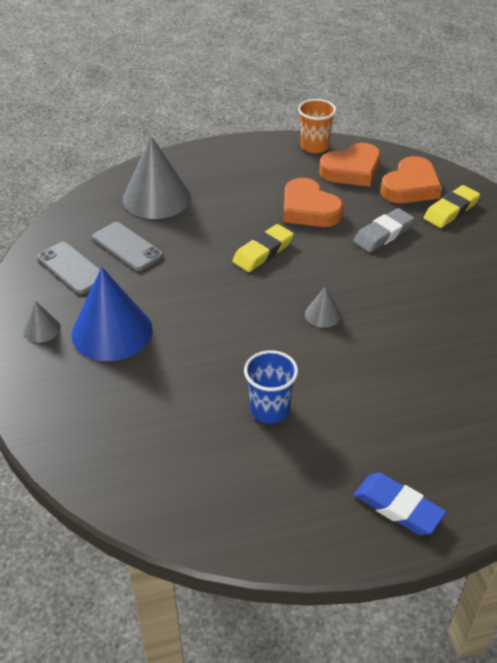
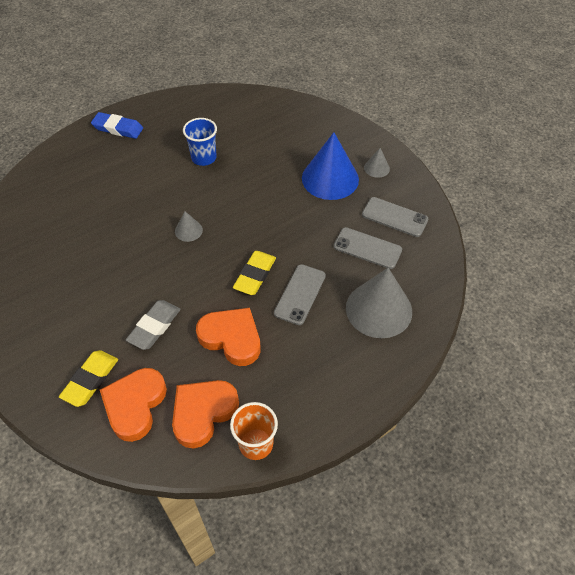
camera: 160 degrees right, 10 degrees up
(225, 226) = (300, 294): none -> grey phone

